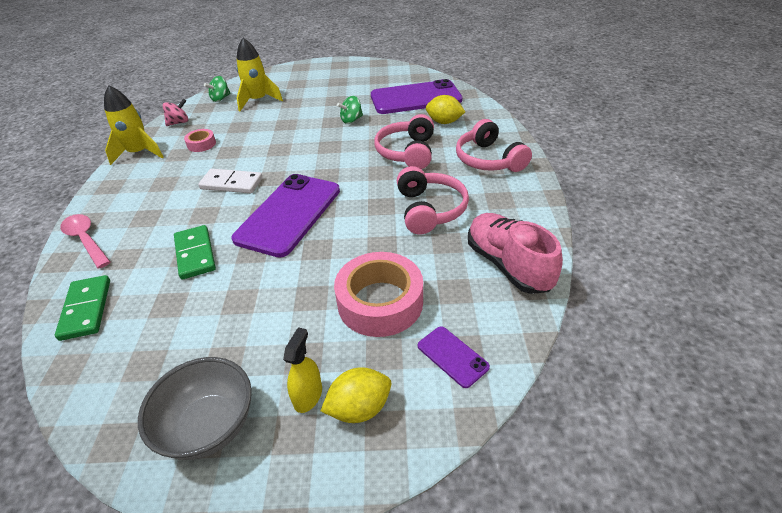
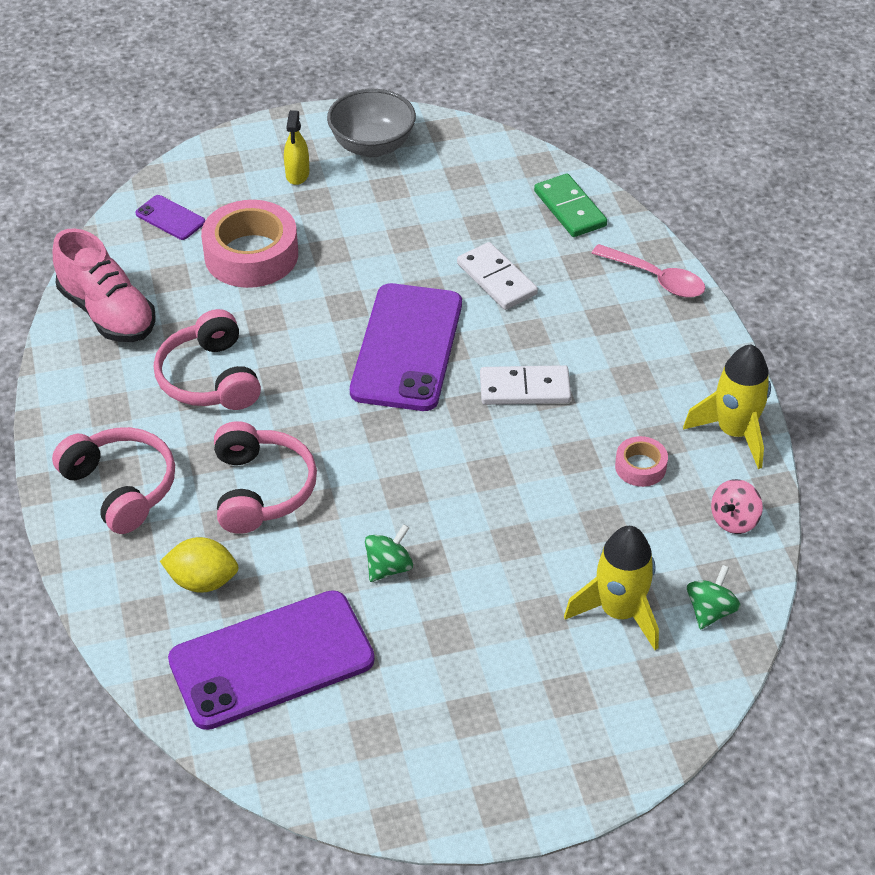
camera: 165 degrees right, 5 degrees up
(195, 254) = (497, 279): green domino -> white domino
(359, 408) = (249, 172): yellow lemon -> none

